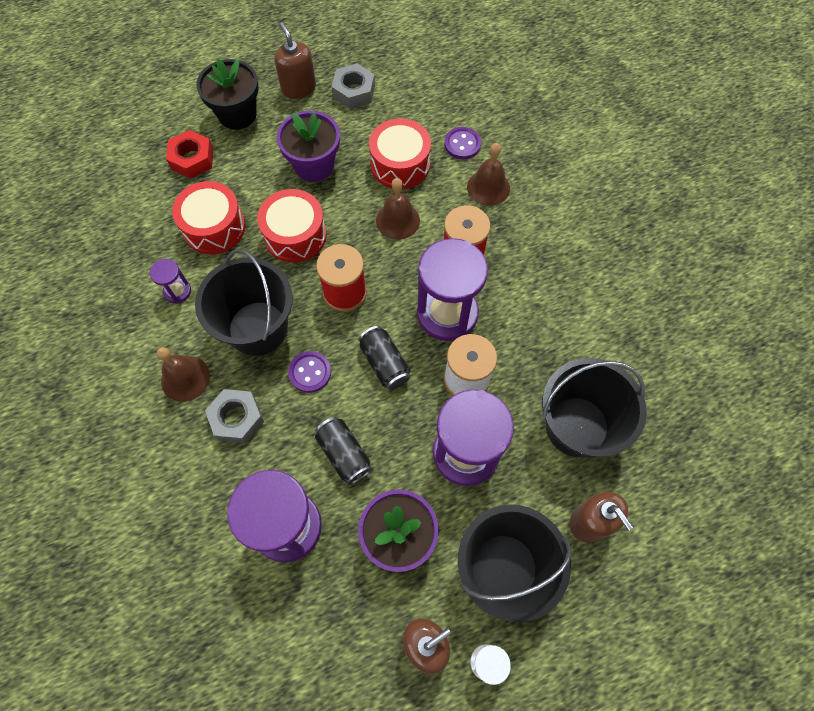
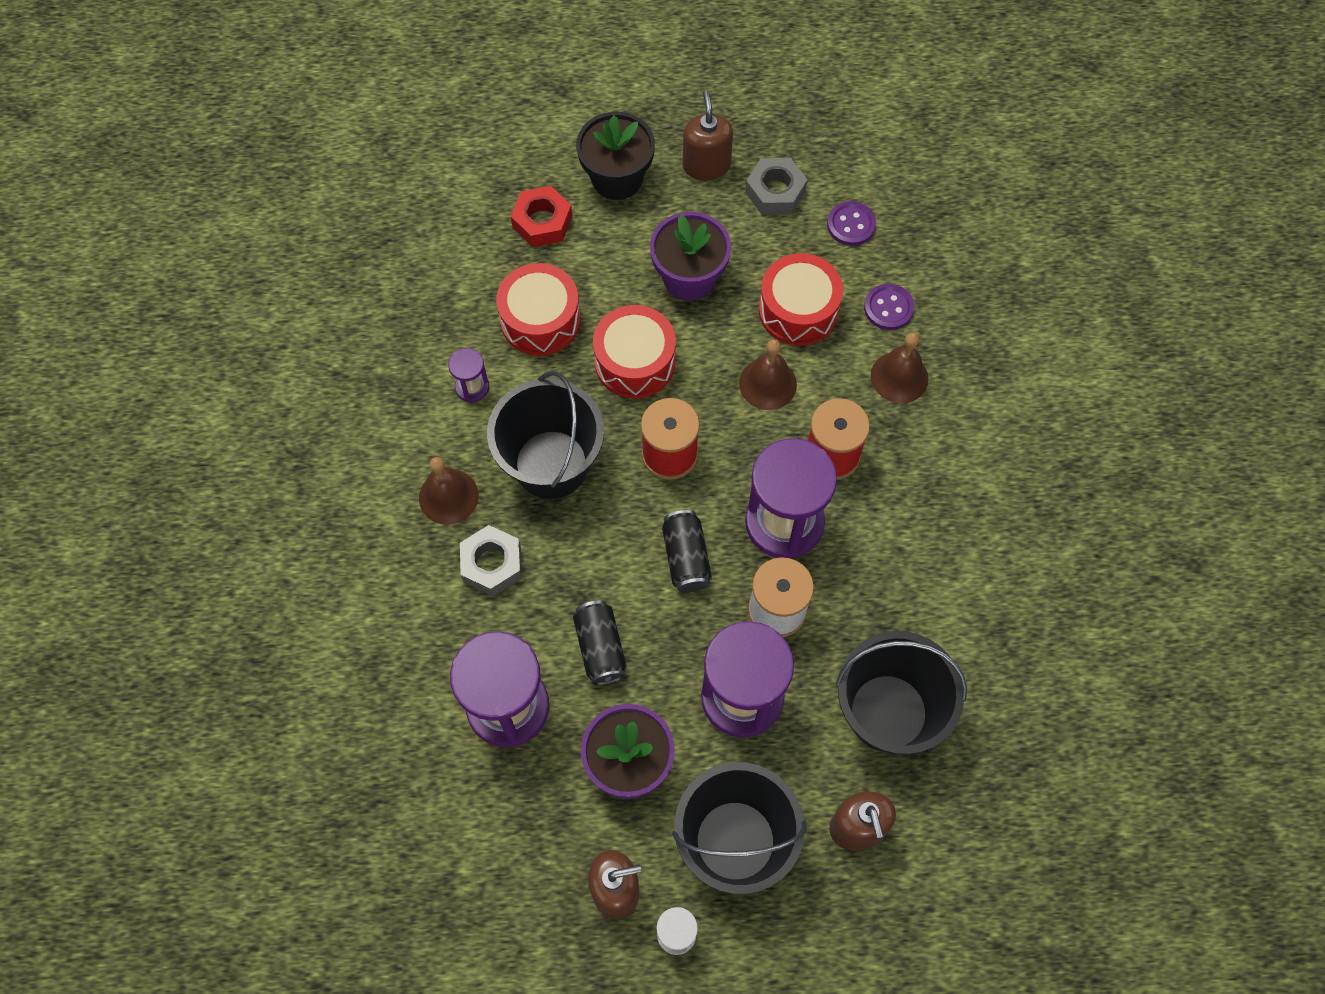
camera: 20 degrees right, 0 degrees up
(310, 372) = (594, 538): purple button -> purple button (851, 225)

